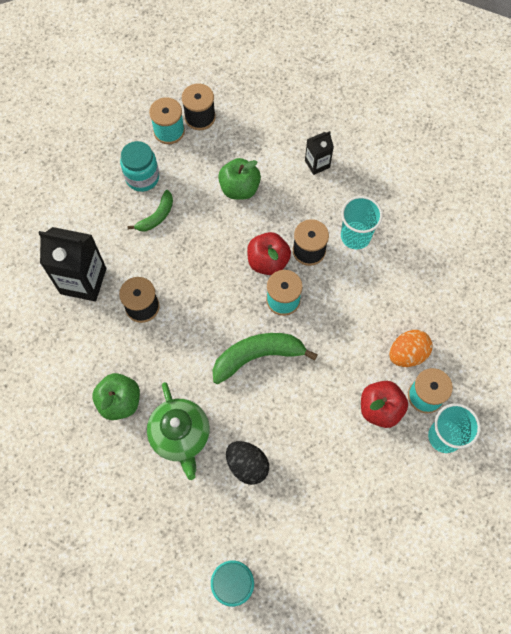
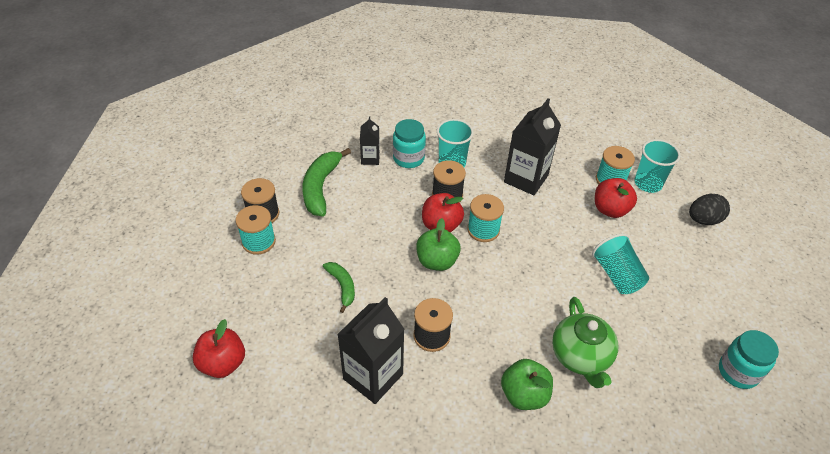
camera: 65 degrees left, 20 degrees down
(46, 173) = (223, 363): none -> red apple
(142, 178) = (292, 281): turquoise jar -> turquoise jar (408, 158)
(180, 436) = (581, 357): green teapot -> green teapot turned 75 degrees clockwise
(239, 188) = (357, 216): green apple -> green apple (437, 261)
(247, 465) = (628, 316): black egg -> black egg (703, 220)
(257, 356) = (527, 268): green banana -> green banana (320, 187)
(293, 440) = (617, 275): none -> turquoise cup
(375, 312) = (526, 179): none -> black carton
(407, 354) = (571, 176): orange egg -> none

